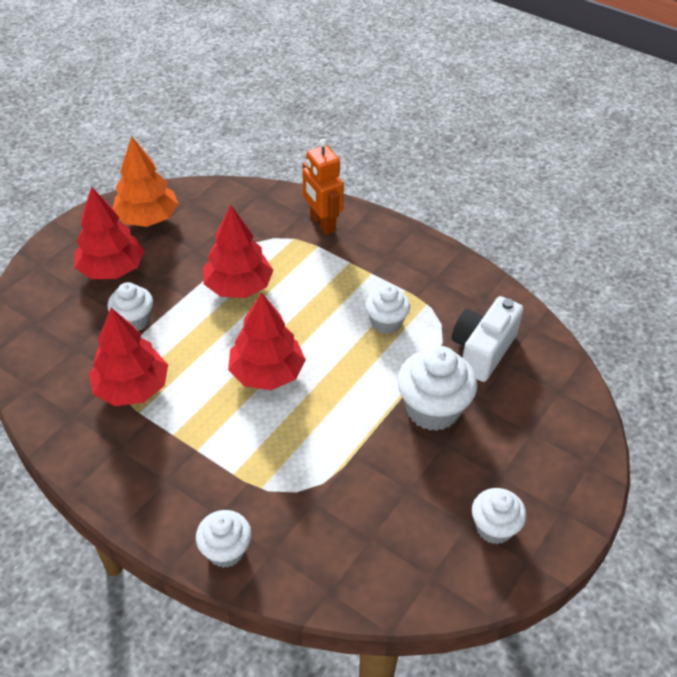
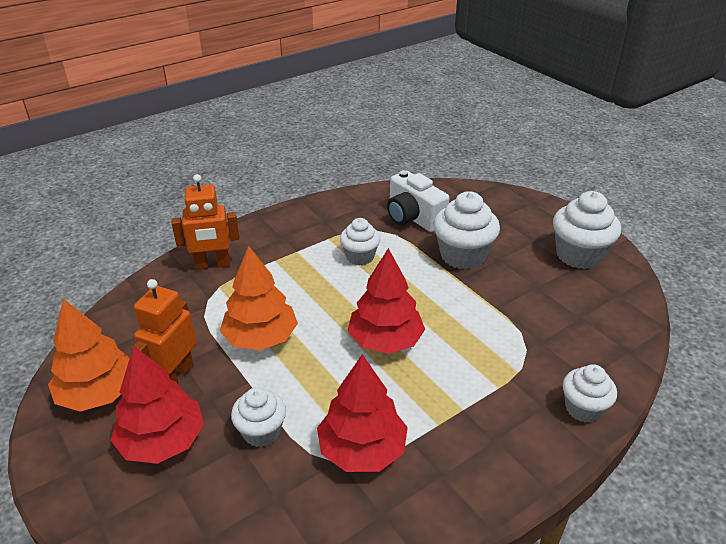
camera: 70 degrees left, 10 degrees down
(177, 252) = (175, 376): none -> orange robot
(238, 286) = (260, 338): red tree -> orange tree
(494, 528) = (578, 255): white cupcake -> white cupcake, size x1.61

